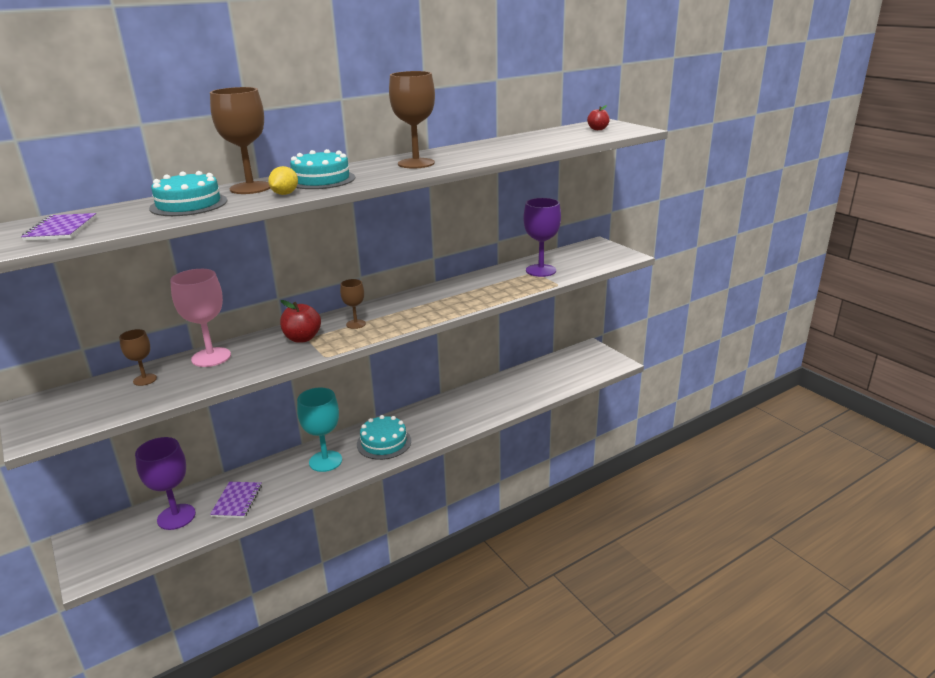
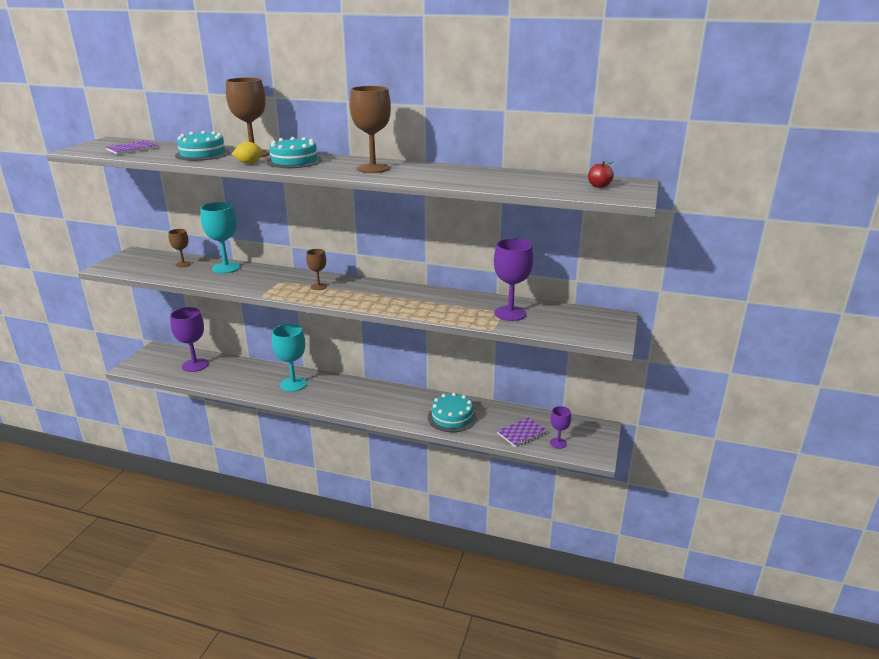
camera: 50 degrees right, 0 degrees up
(211, 357) = (226, 268): pink goblet -> turquoise goblet
(237, 501) = (225, 375): purple notebook -> purple notebook (522, 433)
(302, 338) = (278, 280): red apple -> none
(384, 442) = (337, 395): turquoise cake -> turquoise cake (452, 417)
(588, 370) = (558, 443): none -> purple goblet

